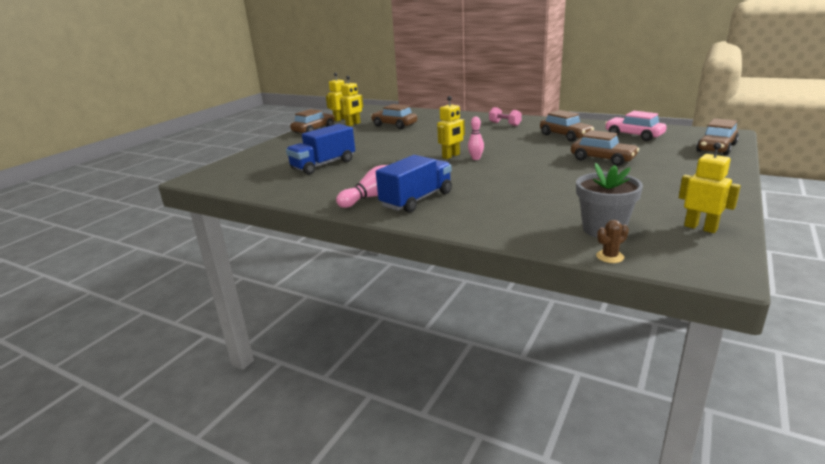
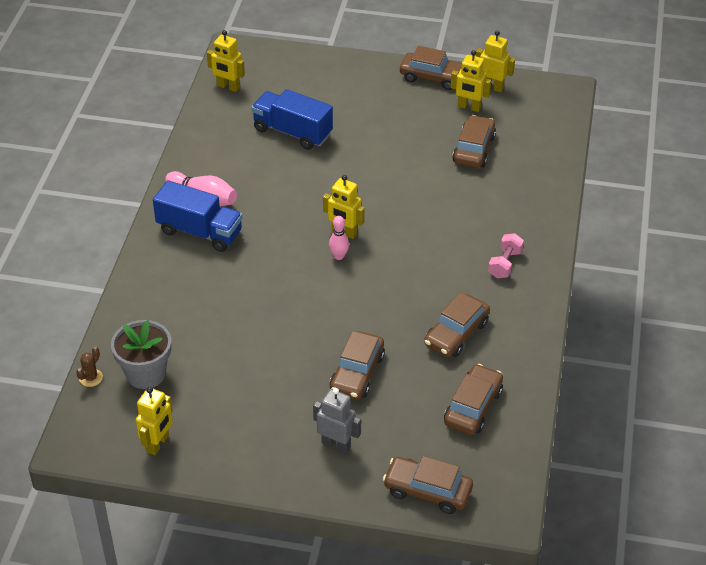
camera: 70 degrees right, 20 degrees up
(239, 182) = (228, 87): none -> yellow robot
(610, 256) = (91, 378): brown cactus -> brown cactus turned 75 degrees clockwise
(634, 135) = (473, 407): pink car -> brown car
(679, 167) = (336, 444): none -> grey robot

